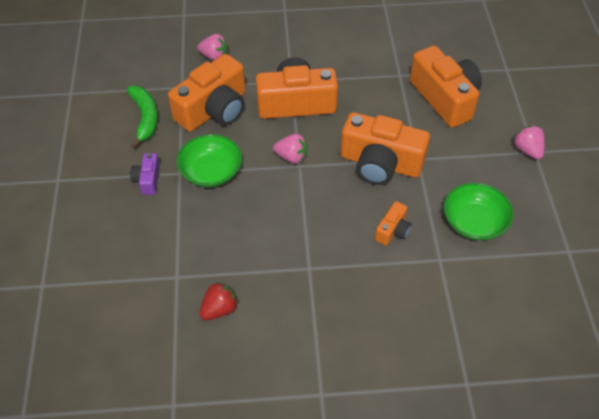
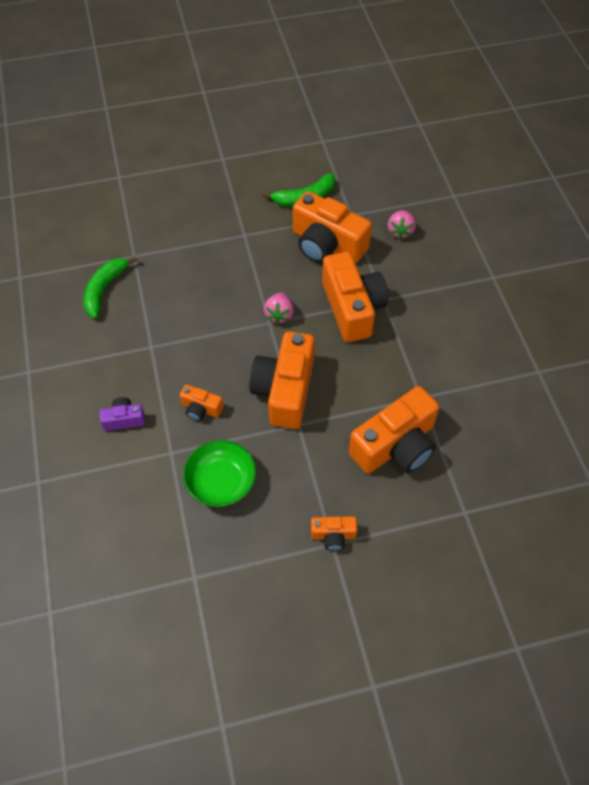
camera: 80 degrees right, 5 degrees up
(148, 180) = (232, 215): purple camera -> purple camera (124, 419)
(211, 171) = (249, 257): green bowl -> none
(219, 309) = (104, 289): red strawberry -> green banana
(527, 150) = (333, 535): pink strawberry -> orange camera

